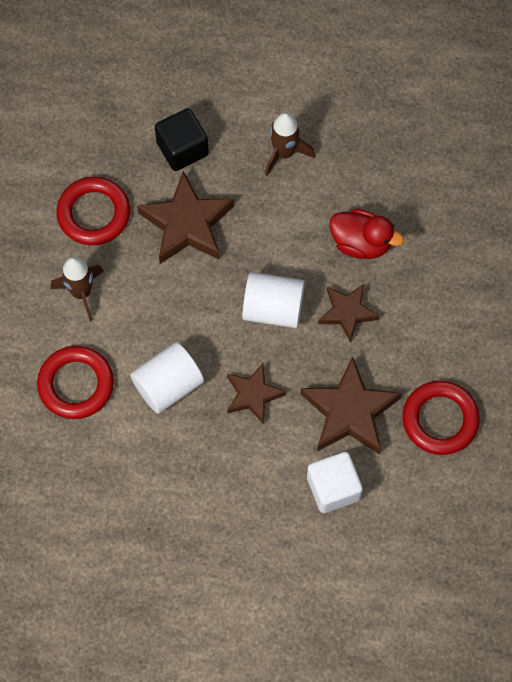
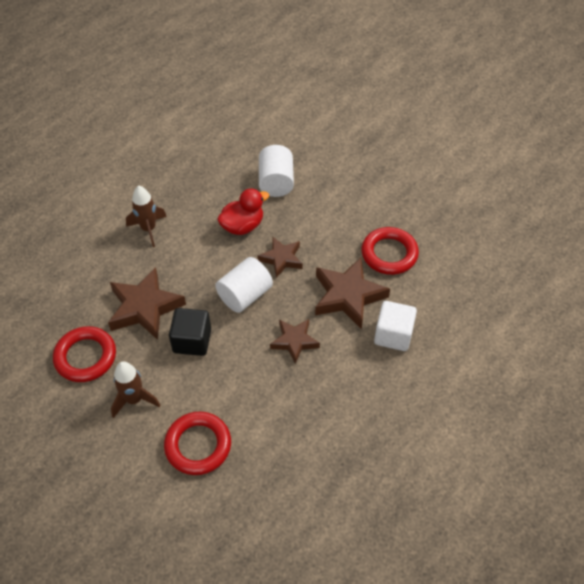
camera: 55 degrees left, 15 degrees down
(168, 385) = (247, 387): white cylinder -> white cylinder (276, 182)
(182, 149) = (92, 279): black cube -> black cube (192, 341)

